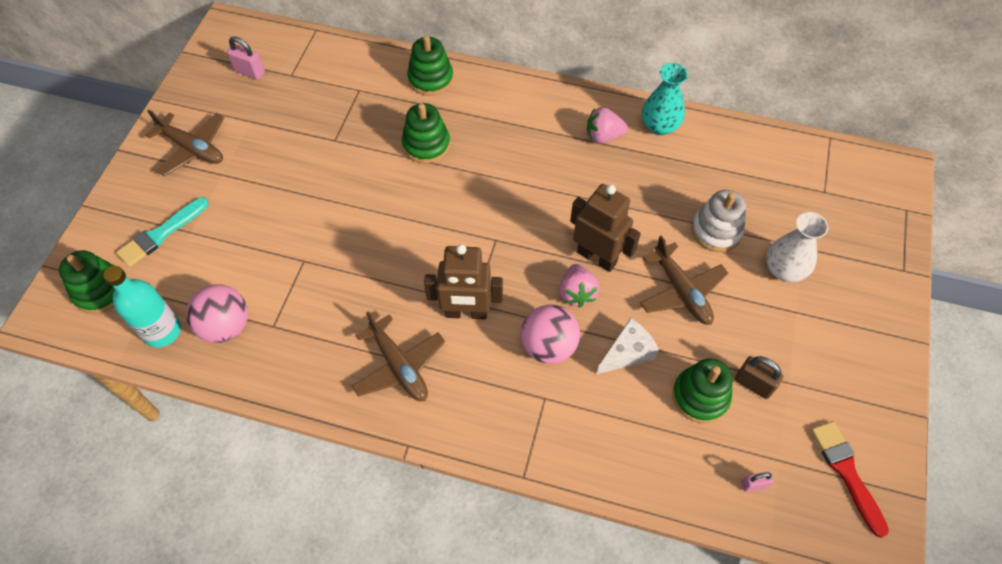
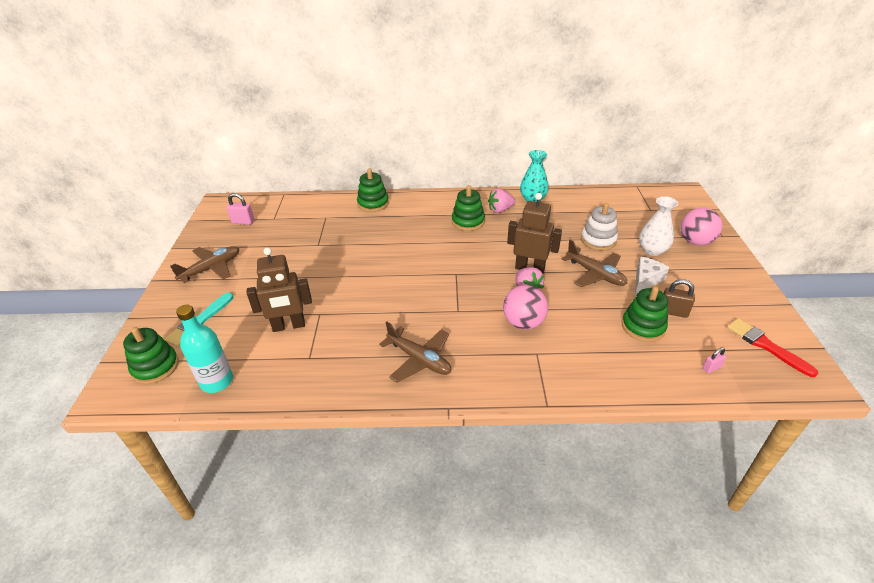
camera: 15 degrees left, 20 degrees down
(192, 148) = (211, 269): brown plane -> brown plane turned 60 degrees counterclockwise
(226, 326) = (270, 366): pink ball -> pink ball (695, 241)
(426, 145) = (384, 235): green stacking toy -> green stacking toy (468, 221)
(466, 313) = (455, 317): brown robot -> brown robot (289, 326)
(627, 352) = (579, 314): white cheese -> white cheese (646, 280)

